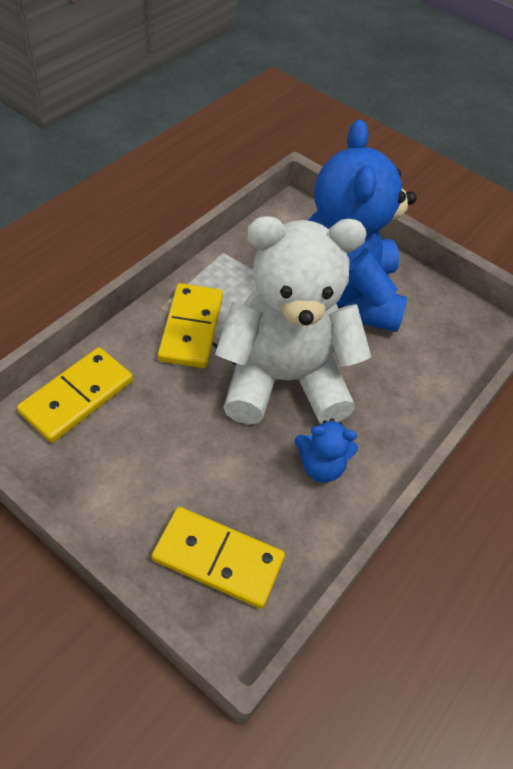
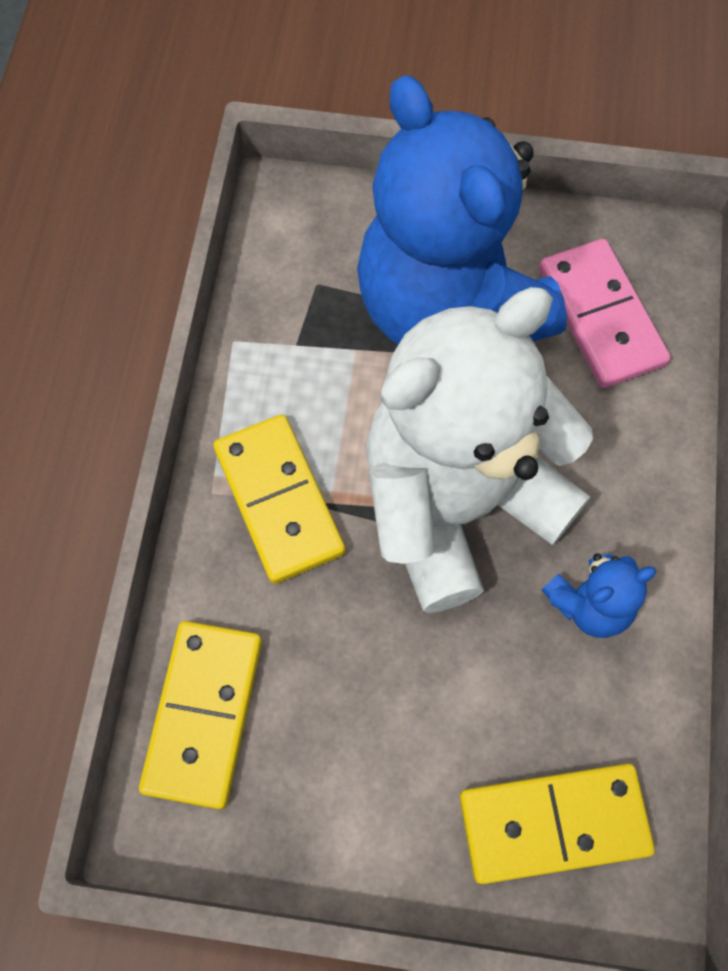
camera: 25 degrees left, 15 degrees up
(427, 339) = (601, 316): none -> pink domino

